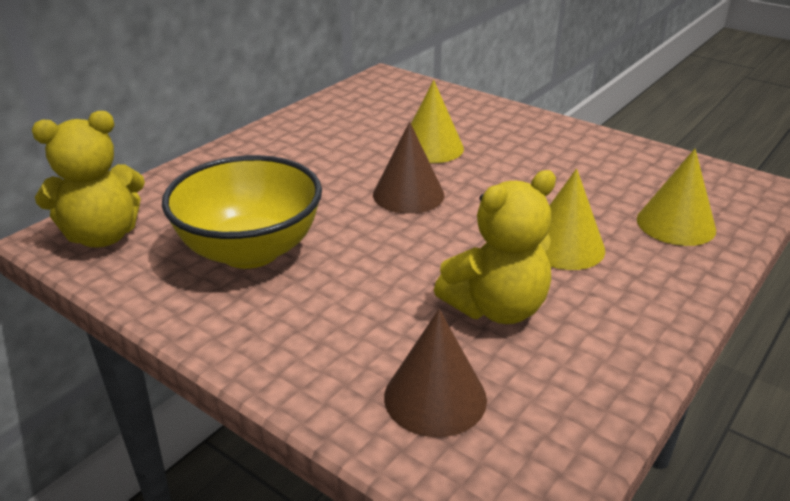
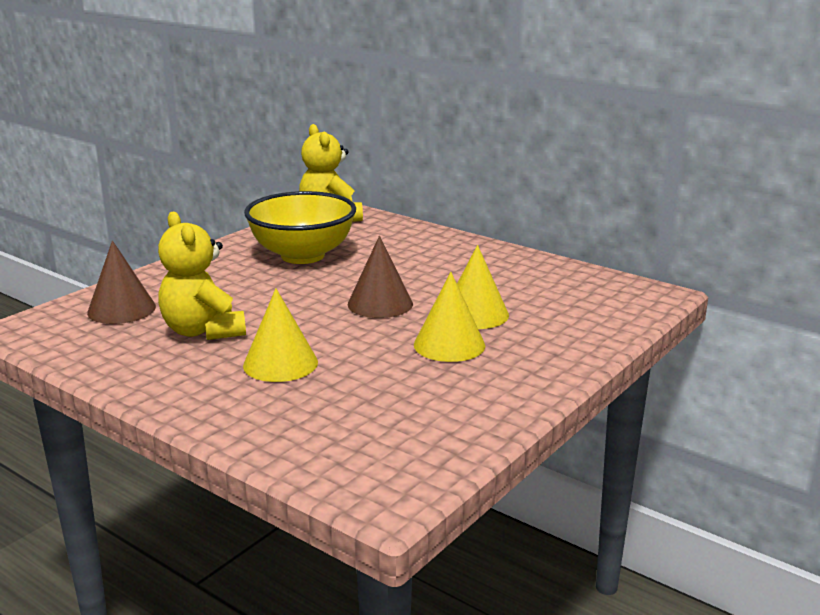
camera: 90 degrees right, 10 degrees down
(676, 224) = (308, 425): yellow cone -> yellow cone (449, 345)

